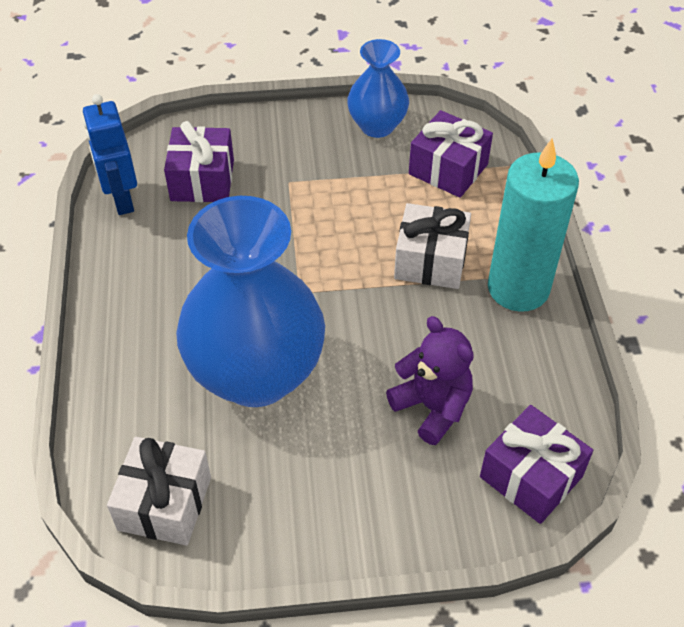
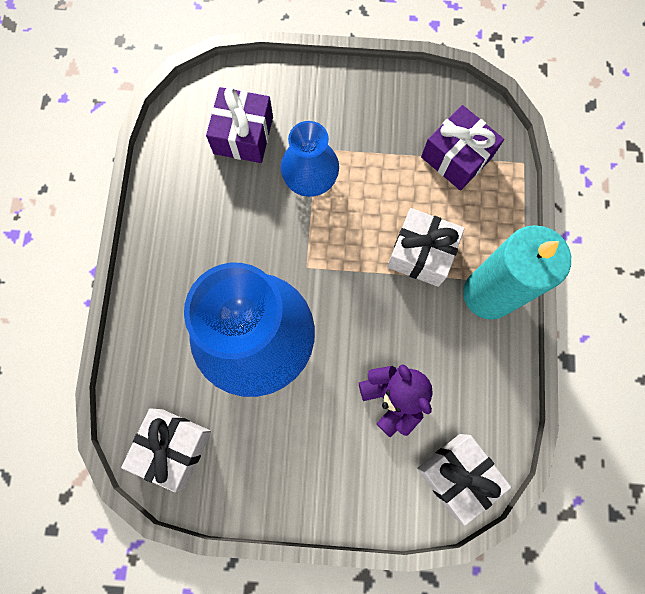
camera: 10 degrees right, 25 degrees up
(121, 200) = (173, 146): blue robot -> none
(377, 126) = (404, 98): blue vase -> blue vase (310, 180)
(531, 477) = (457, 475): purple gift -> white gift

